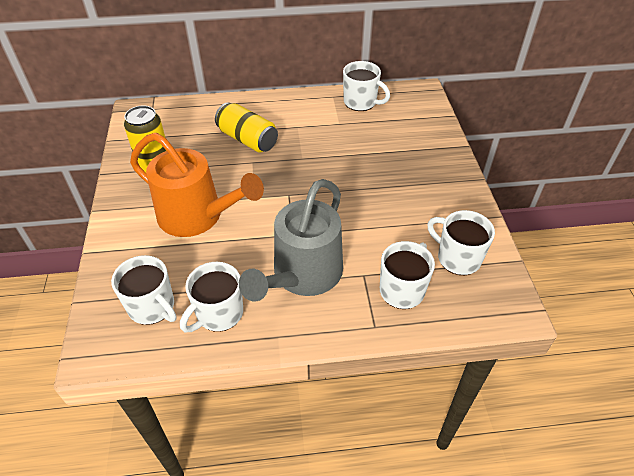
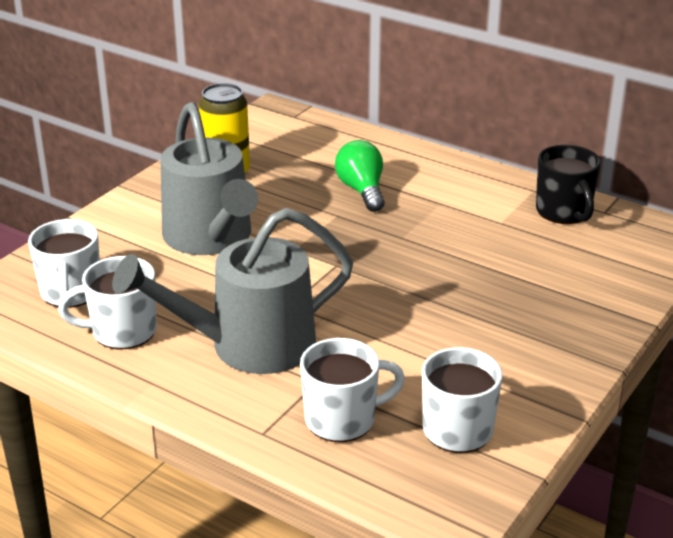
camera: 40 degrees right, 15 degrees down
(197, 216) = (211, 238): orange watering can -> grey watering can
(247, 139) = (362, 190): yellow can -> green light bulb
(361, 102) = (564, 212): white mug -> black mug

